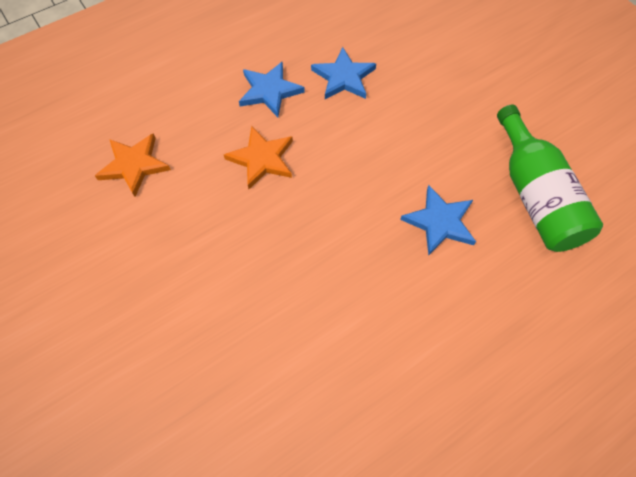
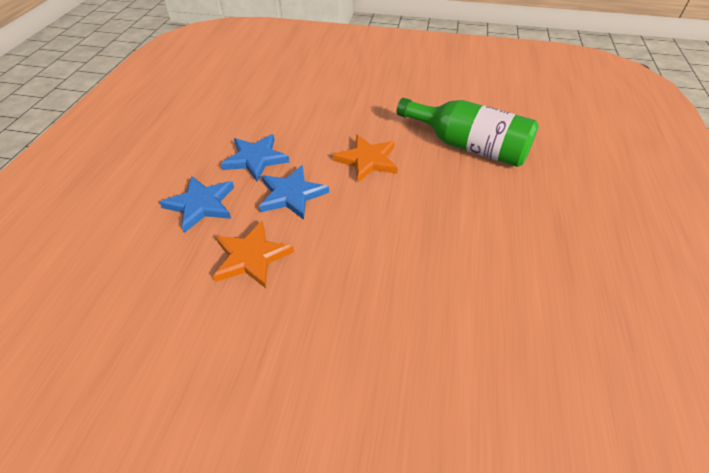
camera: 45 degrees left, 15 degrees down
(134, 165) = (117, 358): orange star -> orange star (367, 160)
(440, 222) = (436, 201): blue star -> blue star (292, 194)

